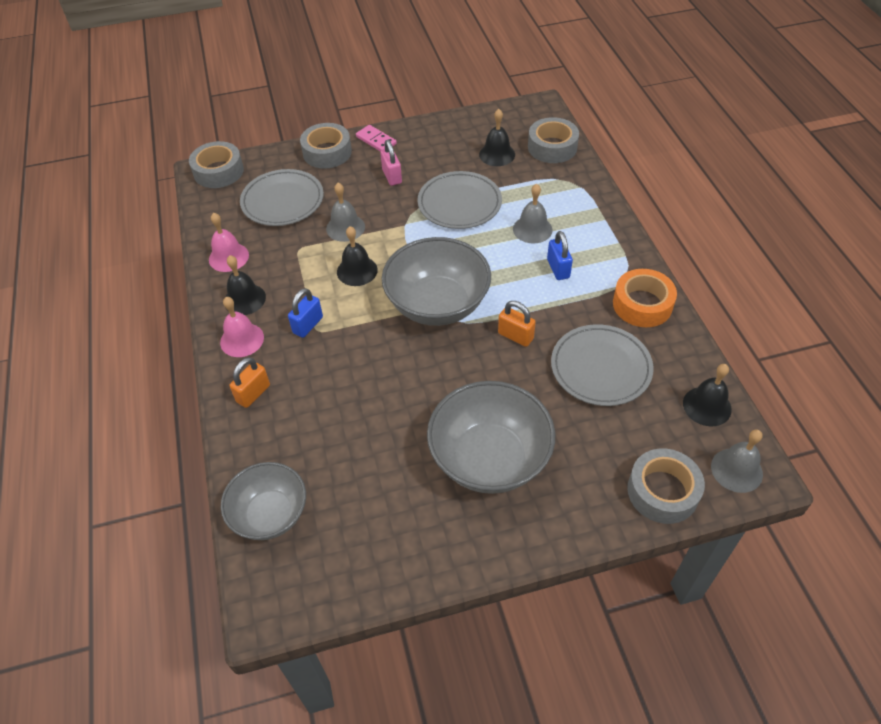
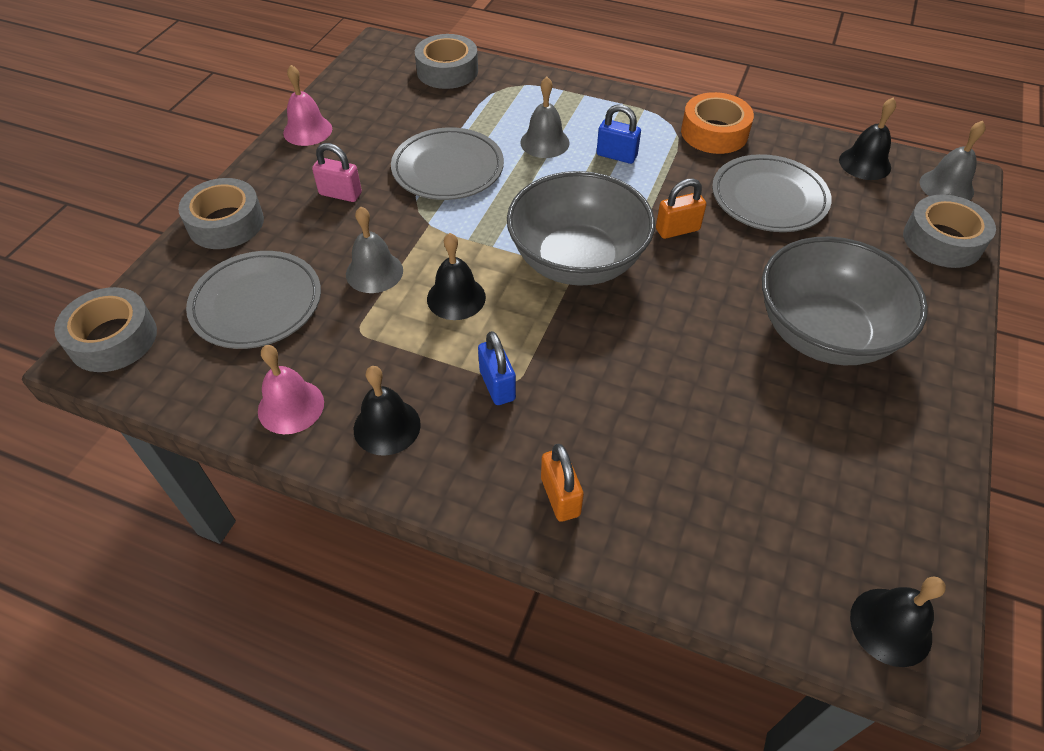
camera: 55 degrees left, 0 degrees up
(242, 339) = (456, 464): pink bell -> pink bell (307, 130)
(270, 514) = (771, 574): grey bowl -> none
(376, 140) = (264, 175): pink domino -> none
(497, 154) = (409, 107): black bell -> black bell (890, 626)

